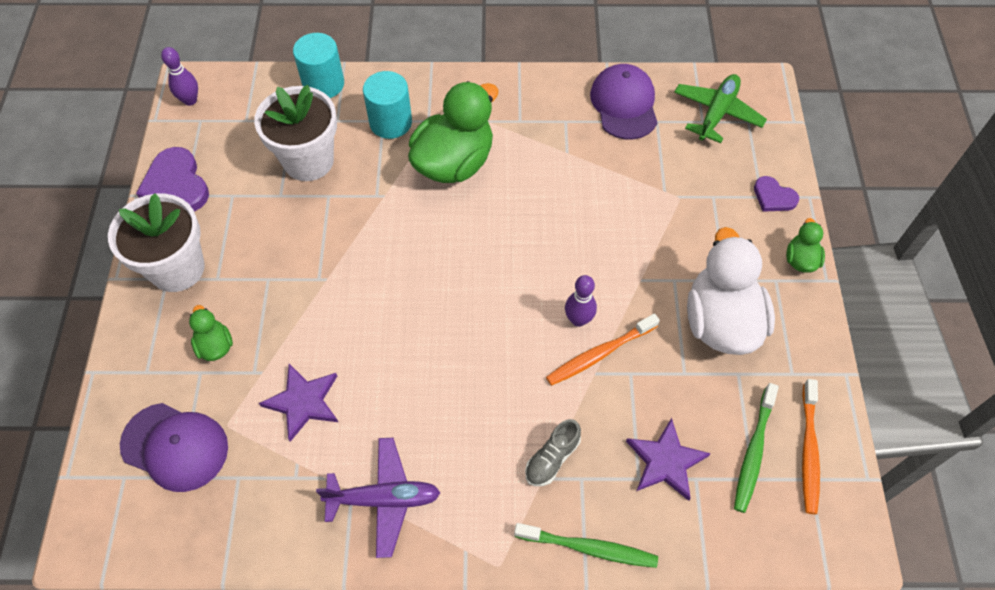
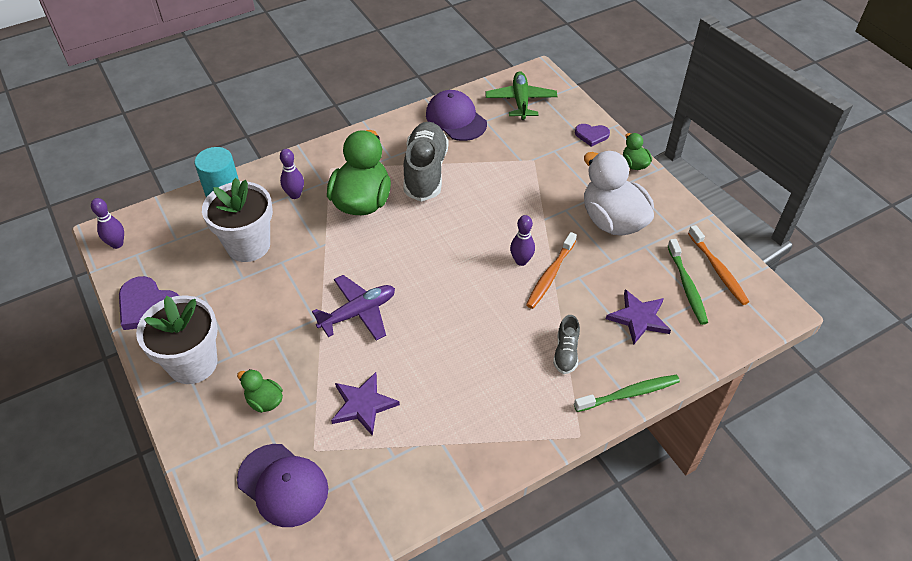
camera: 30 degrees left, 10 degrees down
(175, 447) = (283, 485): purple cap -> purple cap turned 45 degrees clockwise
(384, 499) = (470, 437): purple plane -> purple plane (358, 313)
(390, 122) = (295, 195): turquoise cylinder -> purple bowling pin
(546, 157) = (425, 172): none -> grey shoe

